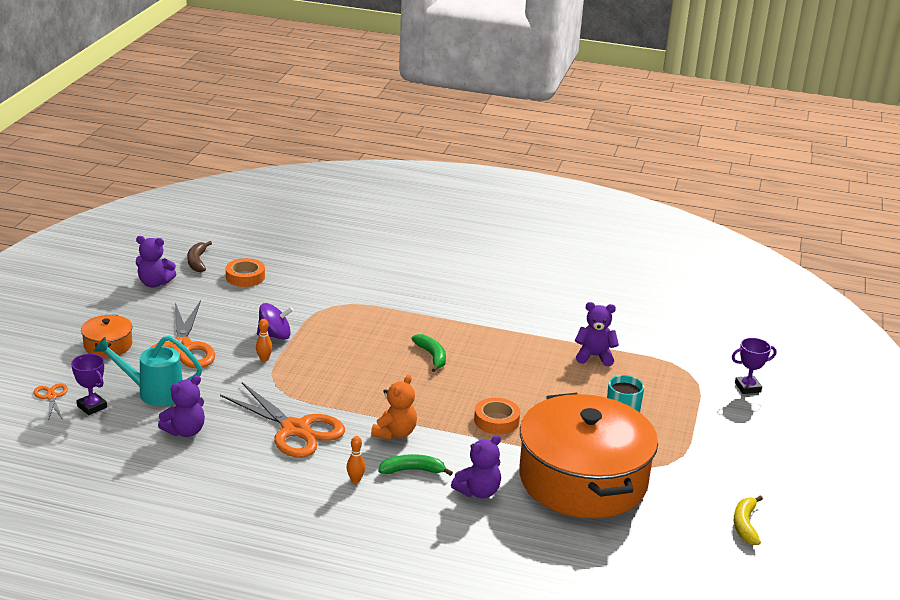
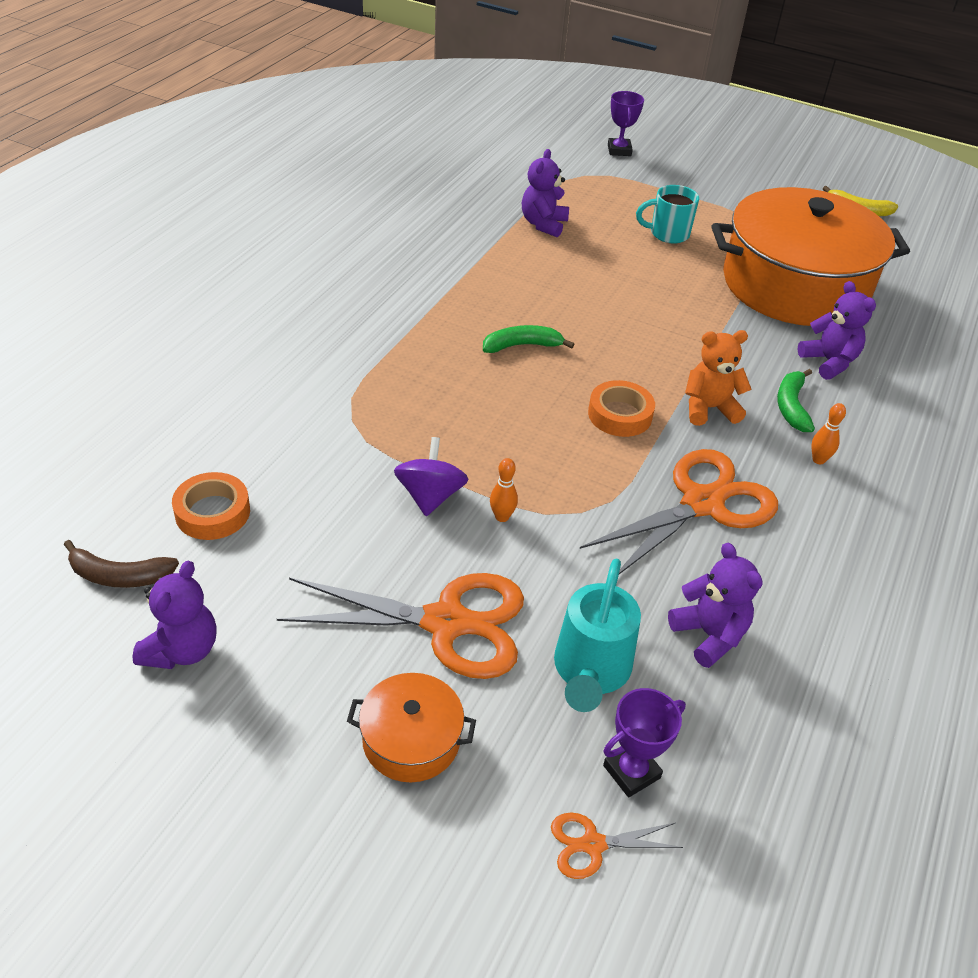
camera: 80 degrees left, 15 degrees up
(395, 433) = (709, 408): orange teddy bear -> orange teddy bear turned 45 degrees counterclockwise
(496, 421) = (680, 321): orange tape -> orange tape (620, 415)

